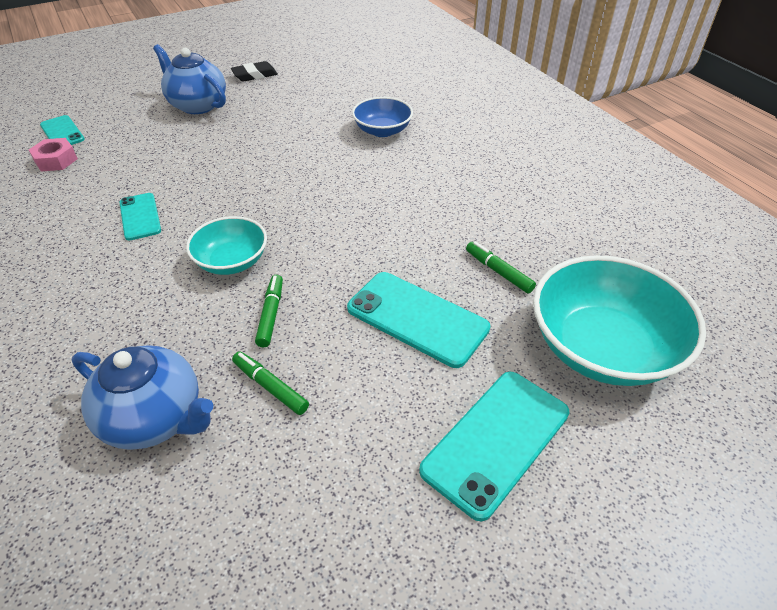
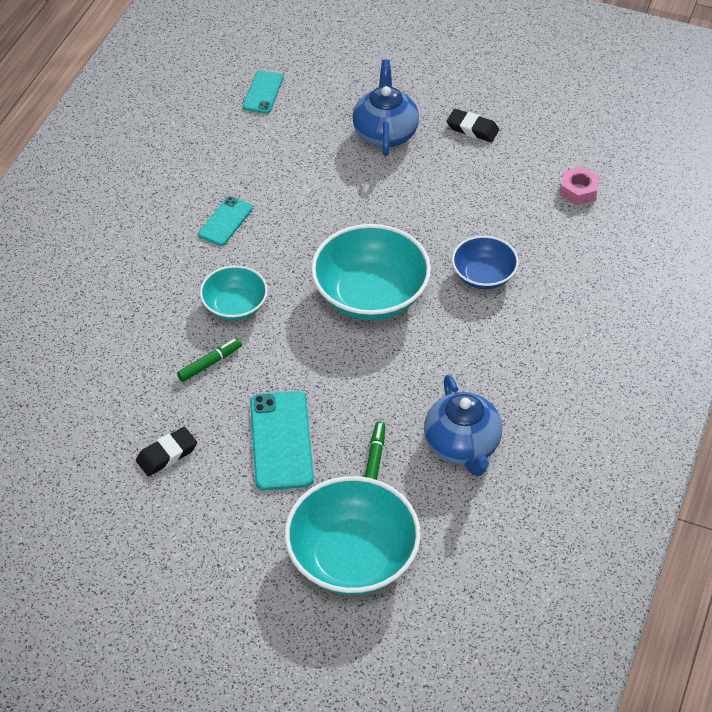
camera: 50 degrees right, 5 degrees up
(56, 160) = (231, 122): pink nut -> pink nut (578, 190)
(155, 418) = (88, 372): blue teapot -> blue teapot (462, 446)
(270, 387) = (156, 406): green marker -> none
(328, 185) = (370, 294): none -> turquoise bowl
(340, 416) = (167, 454): none -> black eraser
(496, 441) = (218, 540): turquoise phone -> none

